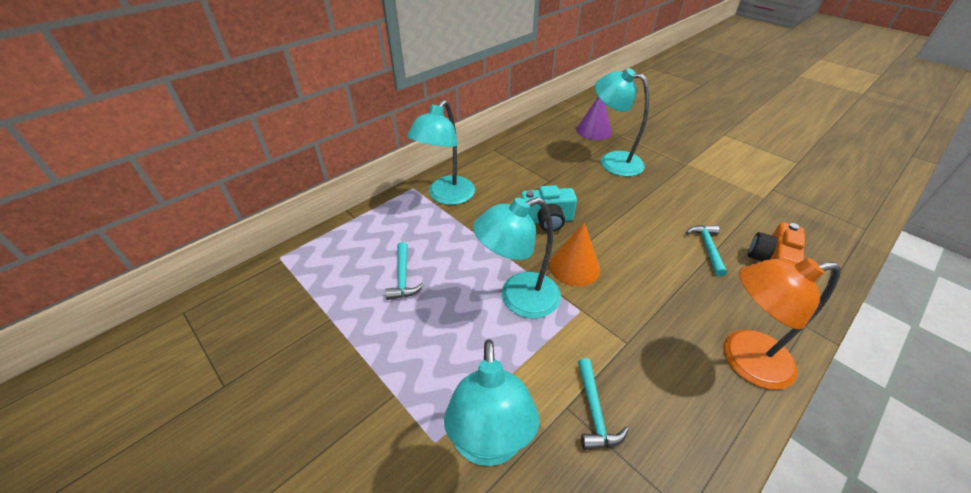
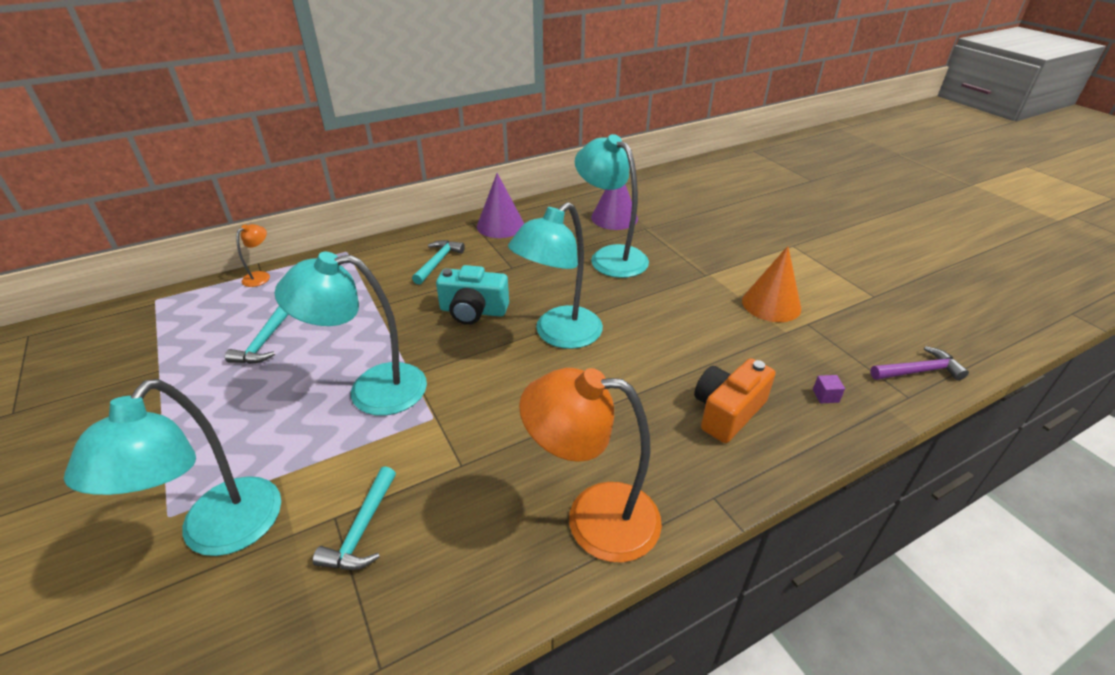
camera: 15 degrees right, 5 degrees down
(357, 221) = (261, 276): none -> orange lamp
(446, 196) = (376, 266): turquoise lamp -> turquoise lamp (559, 335)
(517, 149) = (500, 225): none -> purple cone
(574, 267) = (465, 368): orange cone -> orange cone (771, 304)
(707, 248) = (653, 378): turquoise hammer -> turquoise hammer (438, 262)
(819, 238) = (825, 396): none -> purple cube
(859, 210) = (918, 371): none -> purple hammer

